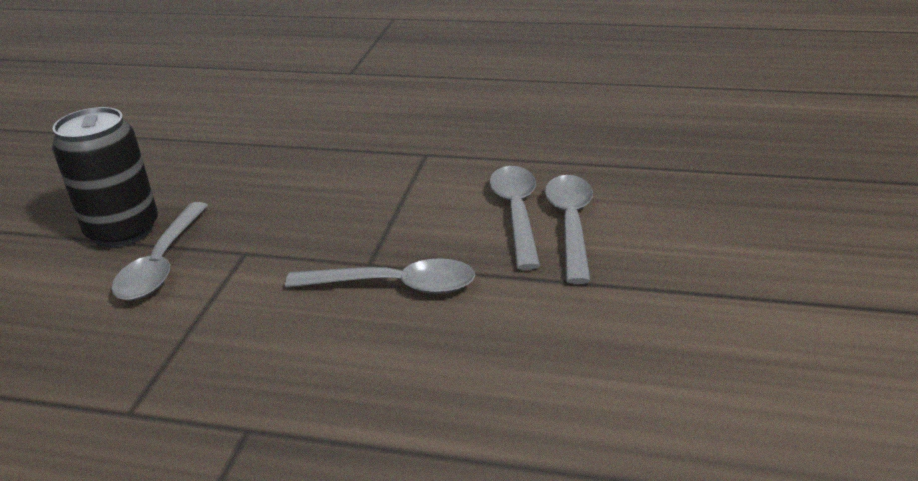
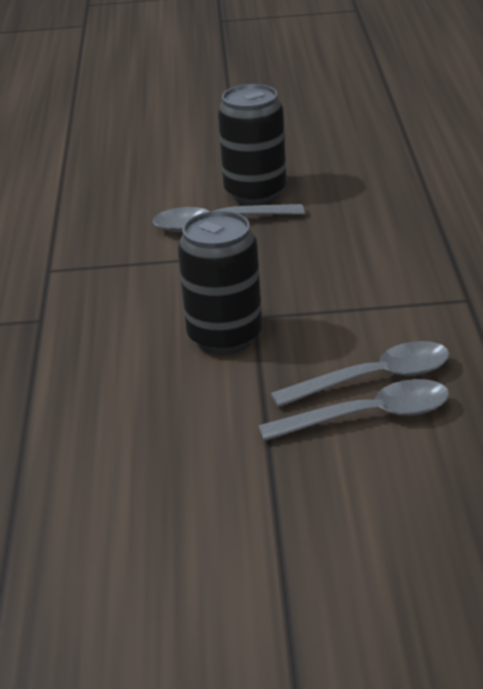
camera: 75 degrees right, 0 degrees up
(394, 286) = (225, 337): grey spoon -> black can

